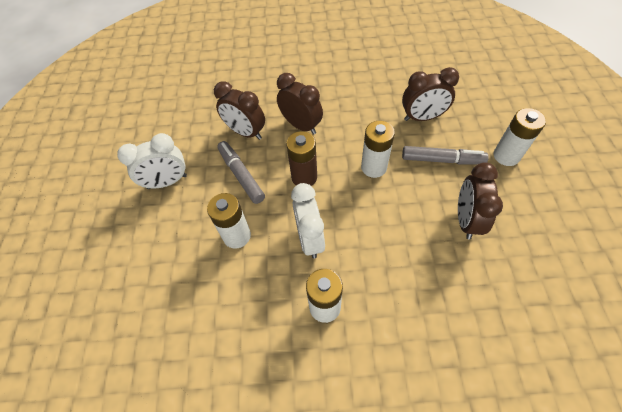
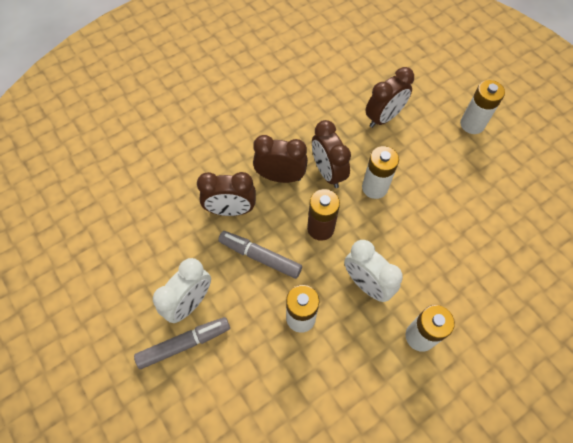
camera: 35 degrees left, 5 degrees up
(442, 160) = (425, 152): grey marker -> grey marker (184, 344)
(466, 220) = (477, 199): brown clock -> brown clock (327, 172)

